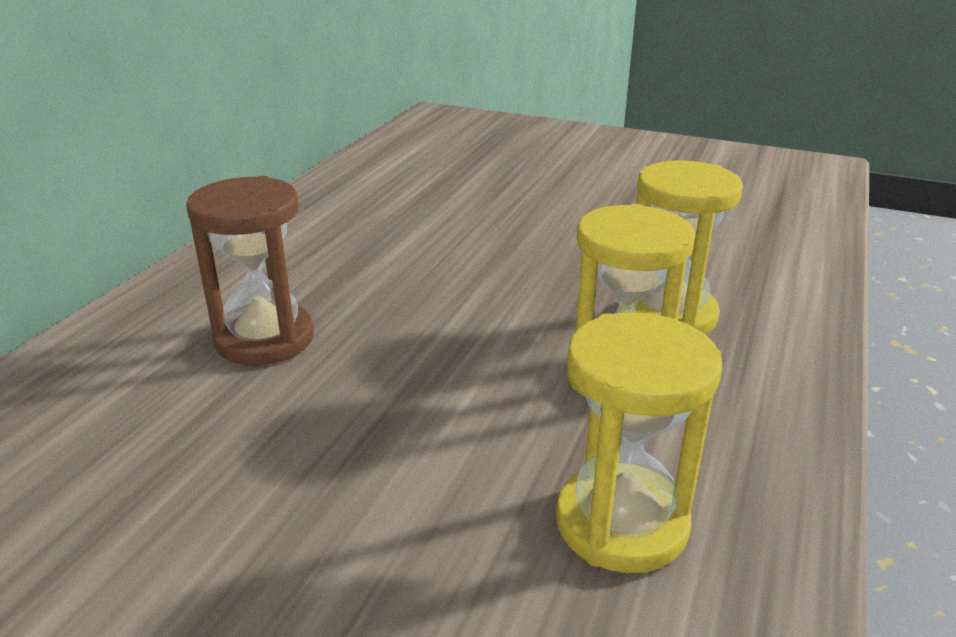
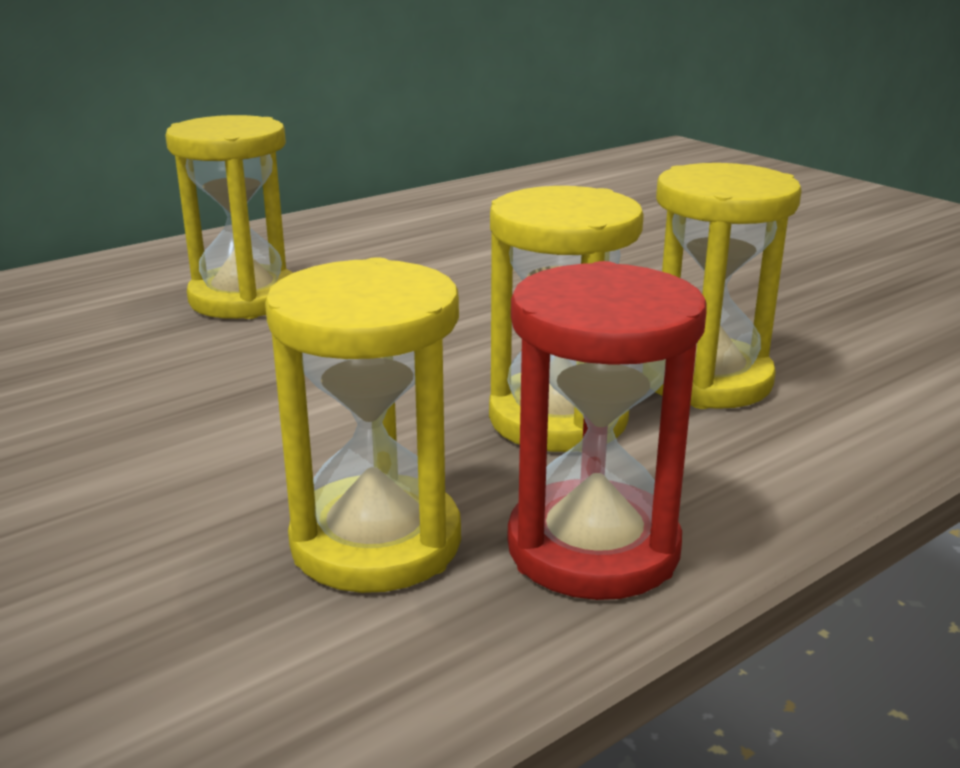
camera: 30 degrees right, 5 degrees down
(265, 339) = (244, 299): brown hourglass -> yellow hourglass
(748, 471) = (593, 548): none -> red hourglass

